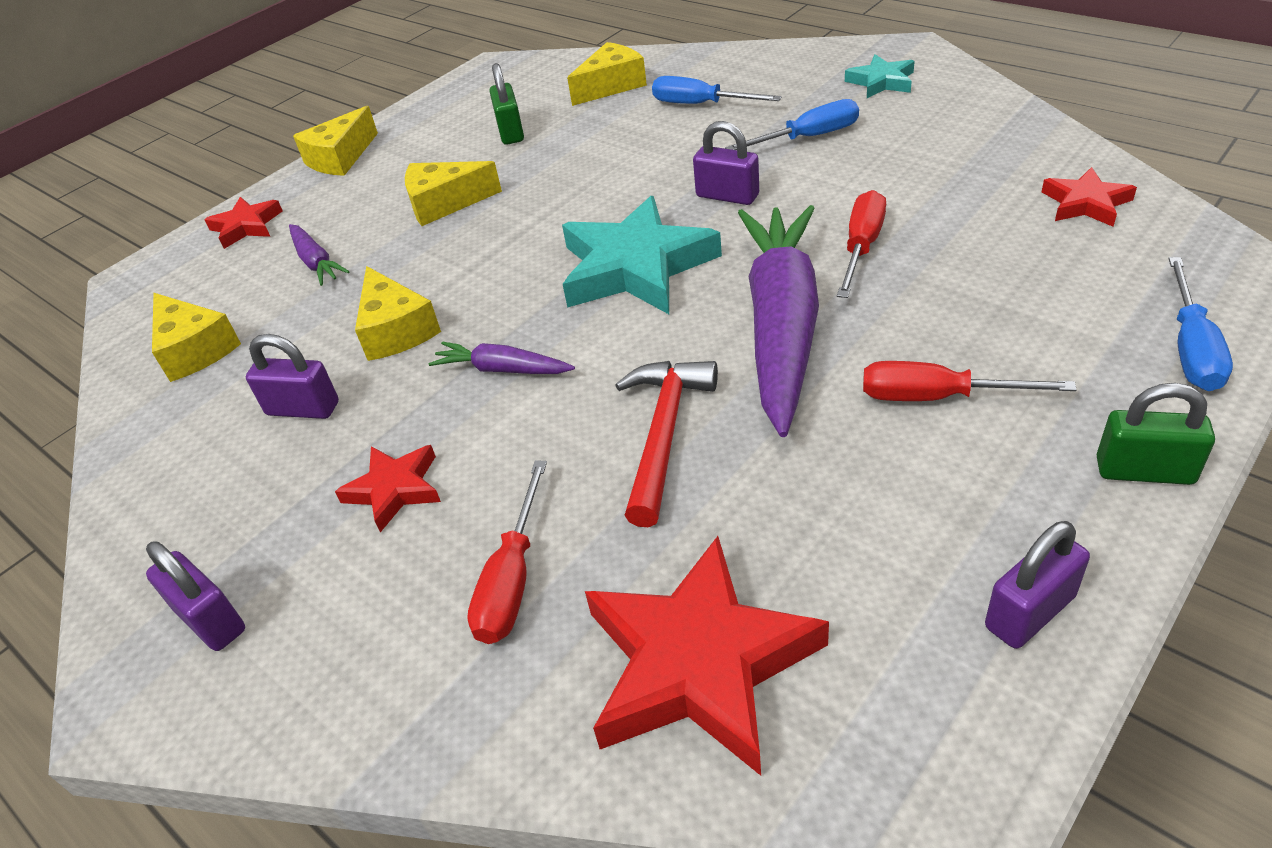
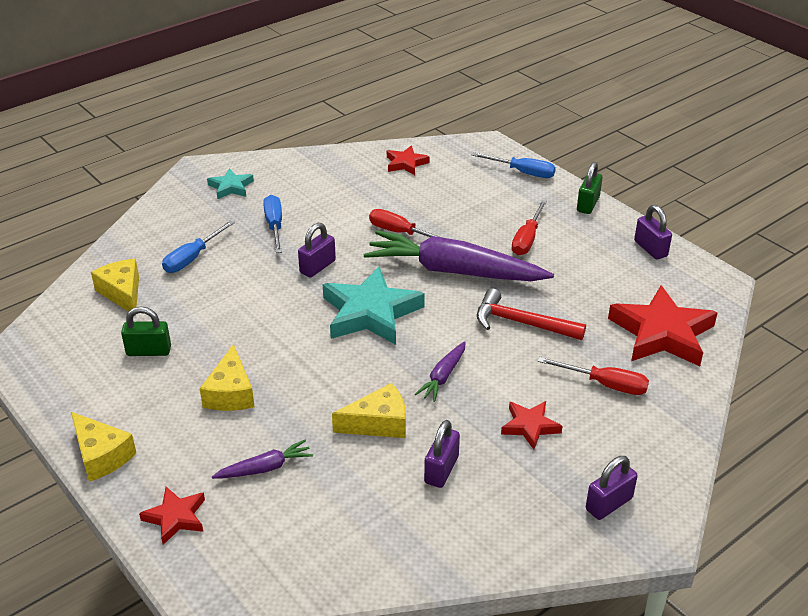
camera: 85 degrees left, 5 degrees down
(195, 349) = (344, 537): yellow cheese -> none

